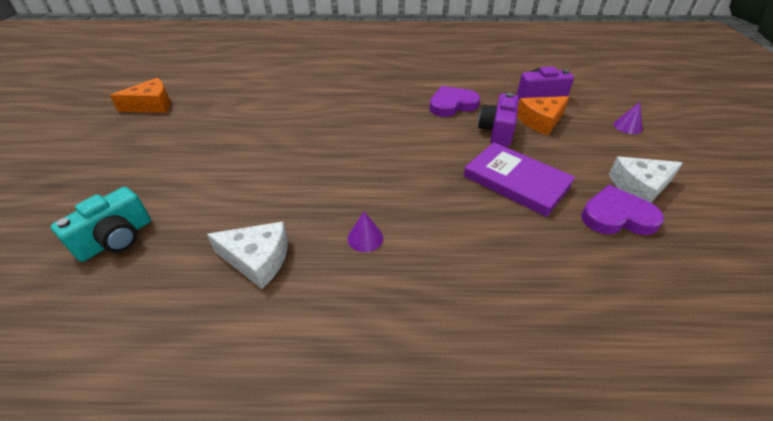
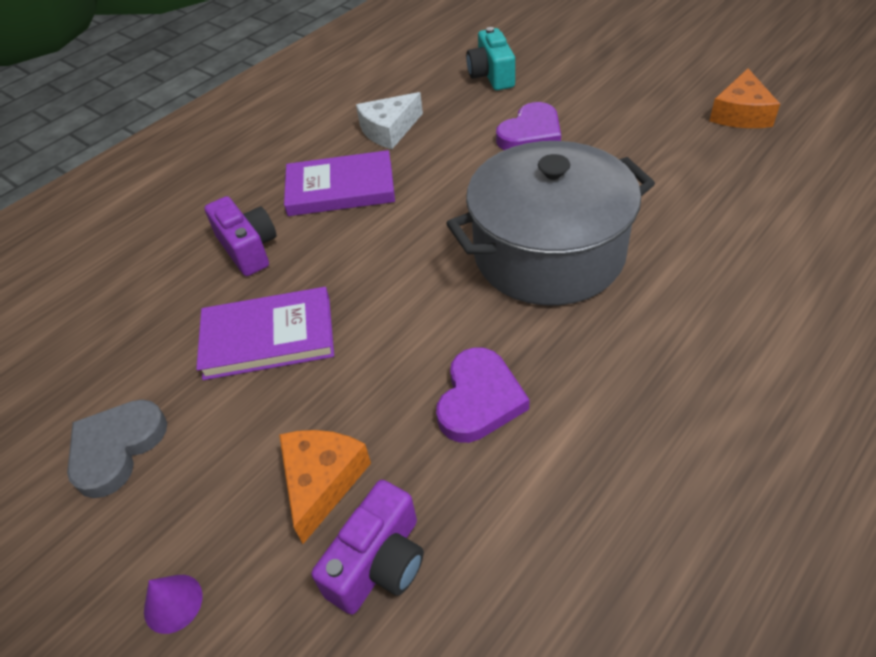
camera: 135 degrees right, 5 degrees up
(343, 121) = (548, 253): none -> grey pot
(365, 238) = (340, 188): purple cone -> purple book
(497, 131) = (361, 400): purple camera -> purple camera (248, 249)
(617, 216) = (132, 377): purple heart -> purple heart (531, 133)
(639, 187) = (116, 448): white cheese -> grey heart

